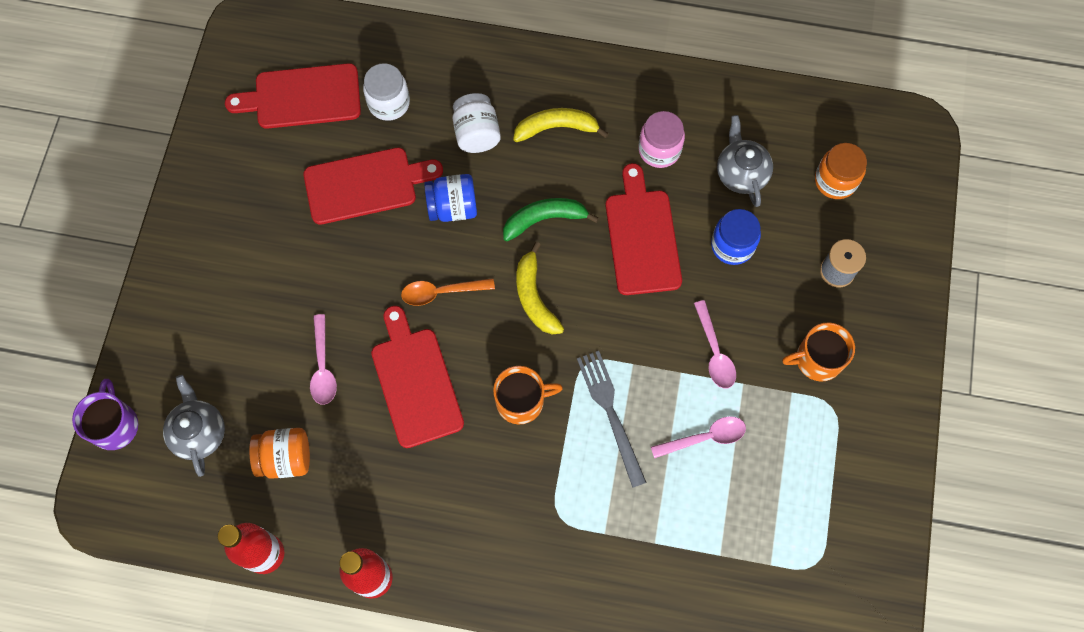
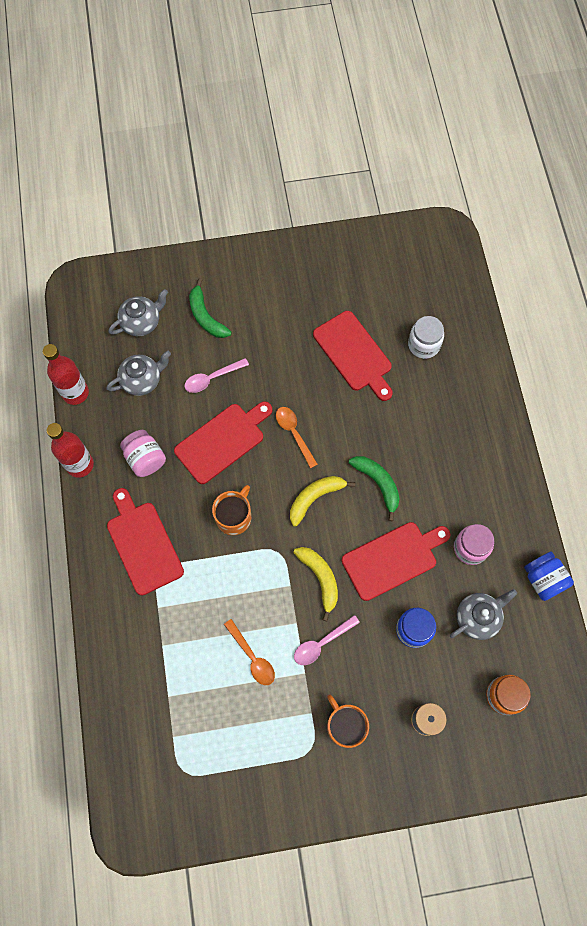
camera: 70 degrees right, 0 degrees up
(115, 425) = (130, 272): purple mug -> none
(231, 346) = (206, 316): none -> green banana
(285, 458) = (142, 380): orange jar -> grey teapot
(302, 97) = (403, 288): red cutting board -> red cutting board (143, 544)
(400, 488) = (145, 459): none -> pink jar
(453, 207) = (361, 417): blue jar -> blue jar (543, 579)
(476, 134) = (426, 412): white jar -> none
(521, 401) = (234, 516): orange mug -> orange mug turned 120 degrees counterclockwise
(556, 128) = (455, 466): yellow banana -> yellow banana (320, 578)
(611, 413) = (247, 582): grey fork -> none
(705, 437) = (252, 657): pink spoon -> orange spoon

